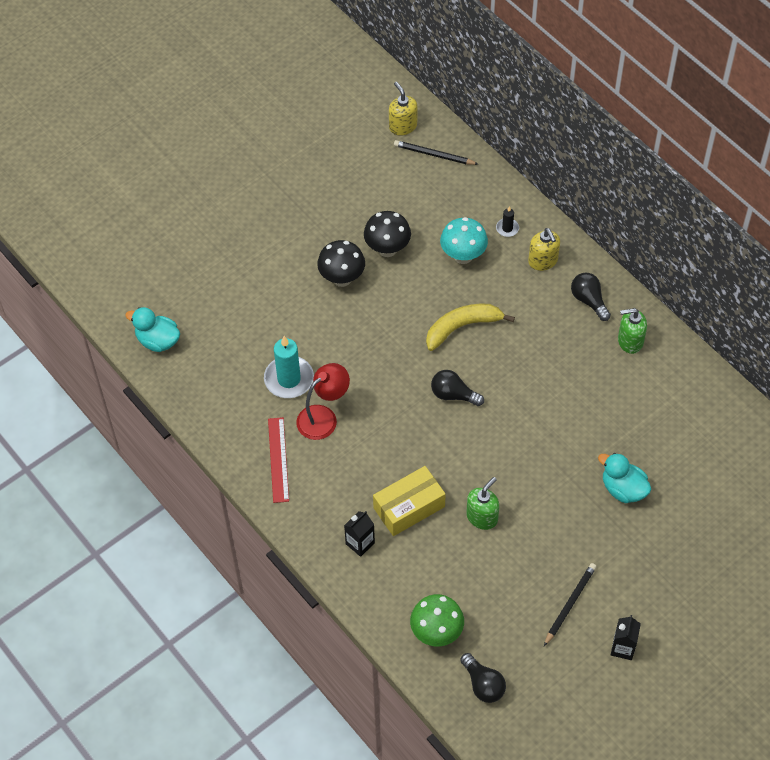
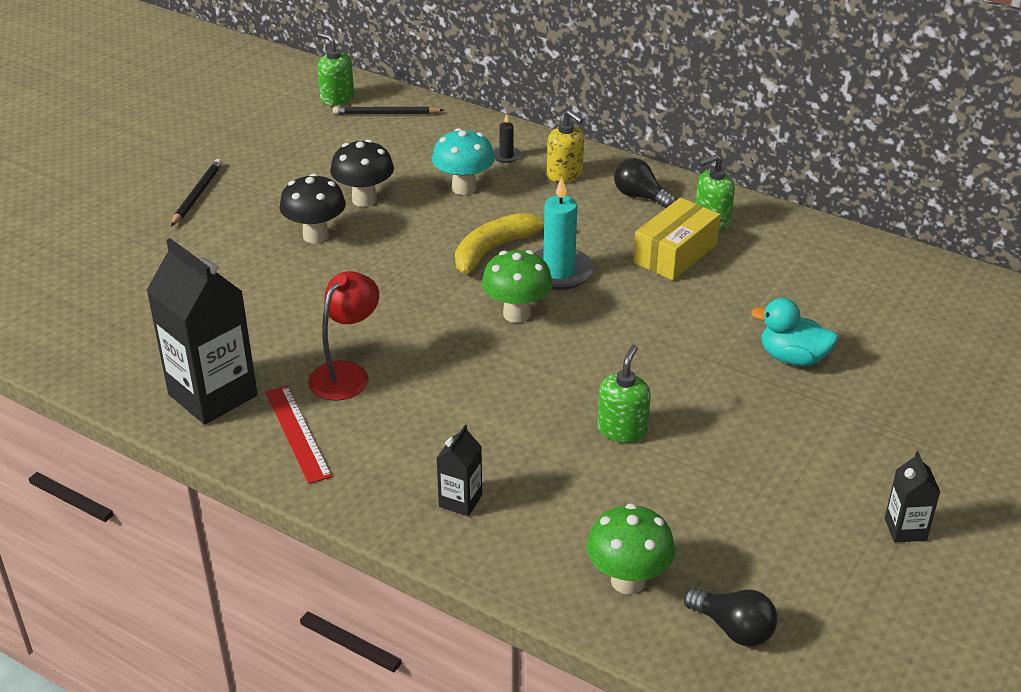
camera: 20 degrees left, 20 degrees down
(158, 341) = (73, 344): turquoise duck -> none
(235, 411) = (213, 395): none -> black carton
(289, 379) = (280, 345): turquoise candle -> turquoise candle (559, 272)
(403, 126) = (337, 98): yellow soap dispenser -> green soap dispenser
(409, 507) = (513, 443): yellow box -> yellow box (675, 254)
(453, 395) = (517, 314): black light bulb -> green mushroom
(569, 604) = (800, 497): black pencil -> black pencil (197, 195)

